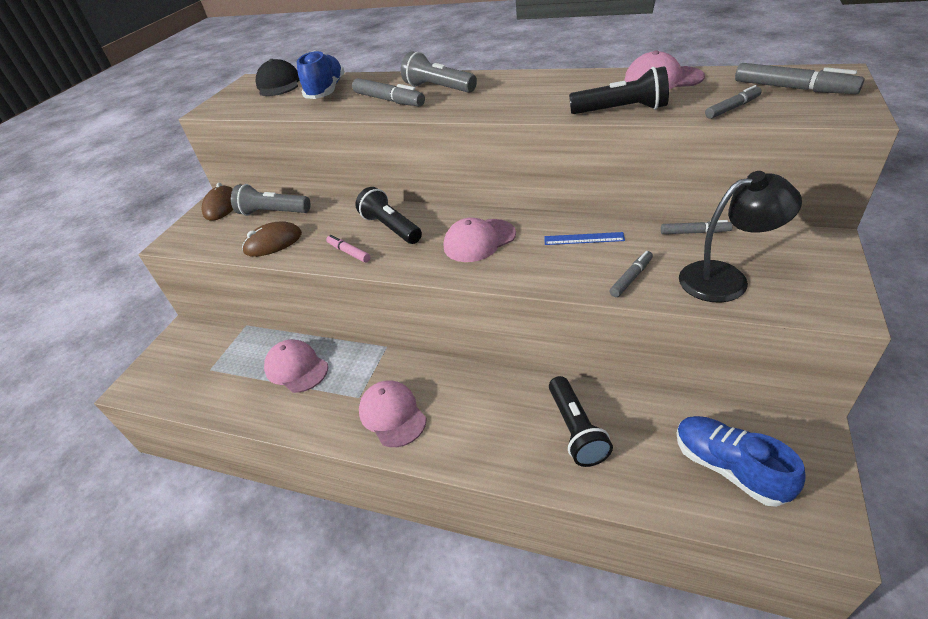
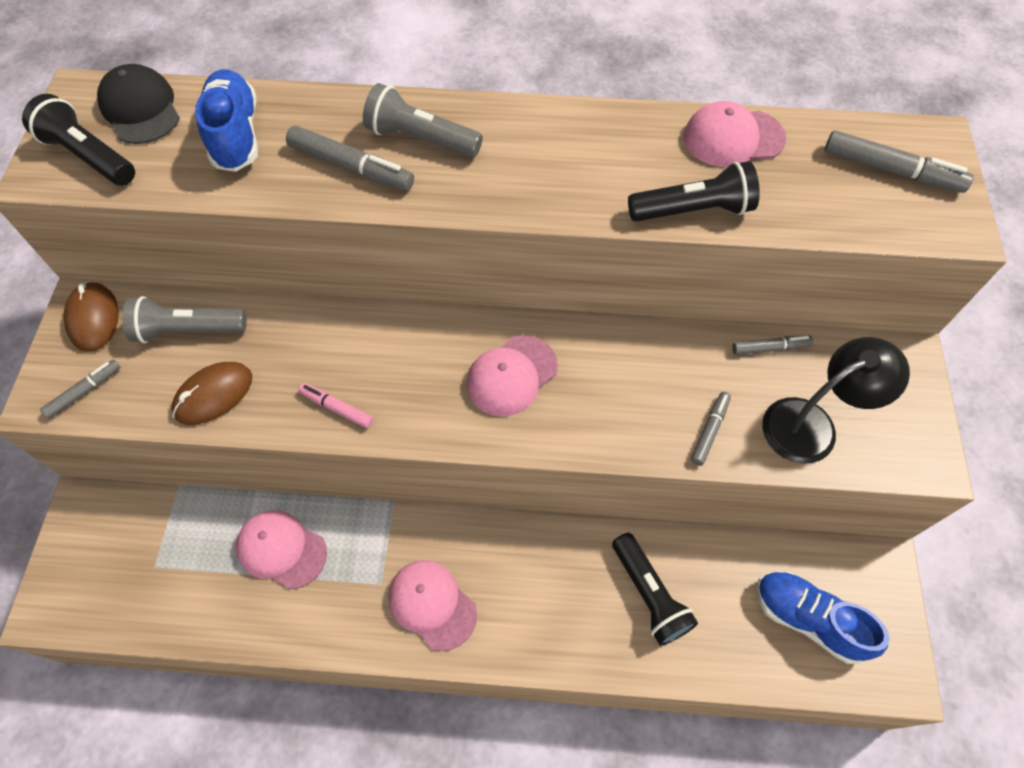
camera: 20 degrees left, 20 degrees up
(391, 228) = (382, 356): black flashlight -> black flashlight (89, 156)
(583, 238) = (643, 365): blue ruler -> none
(732, 108) = (827, 212): grey marker -> grey marker (84, 391)

